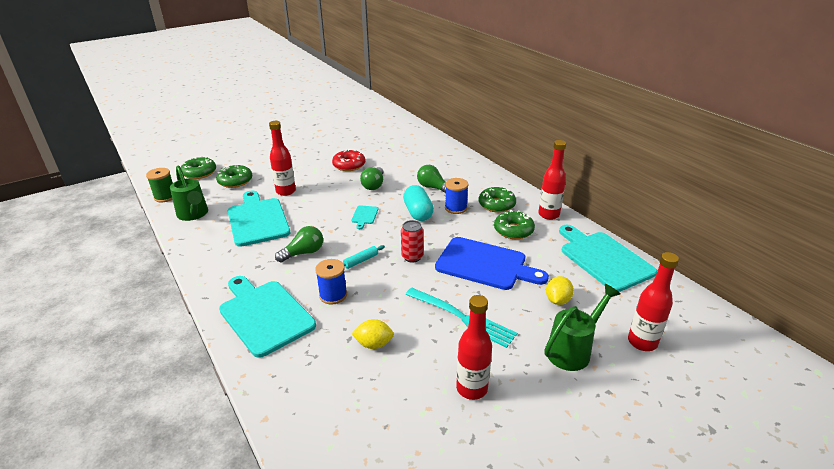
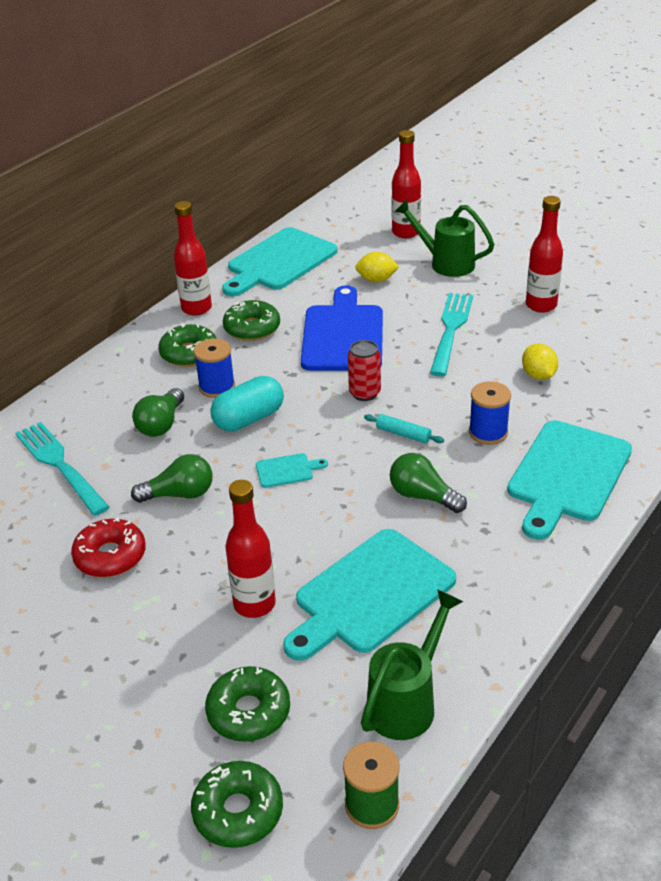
camera: 110 degrees left, 5 degrees up
(421, 161) = (60, 465): none -> turquoise fork

